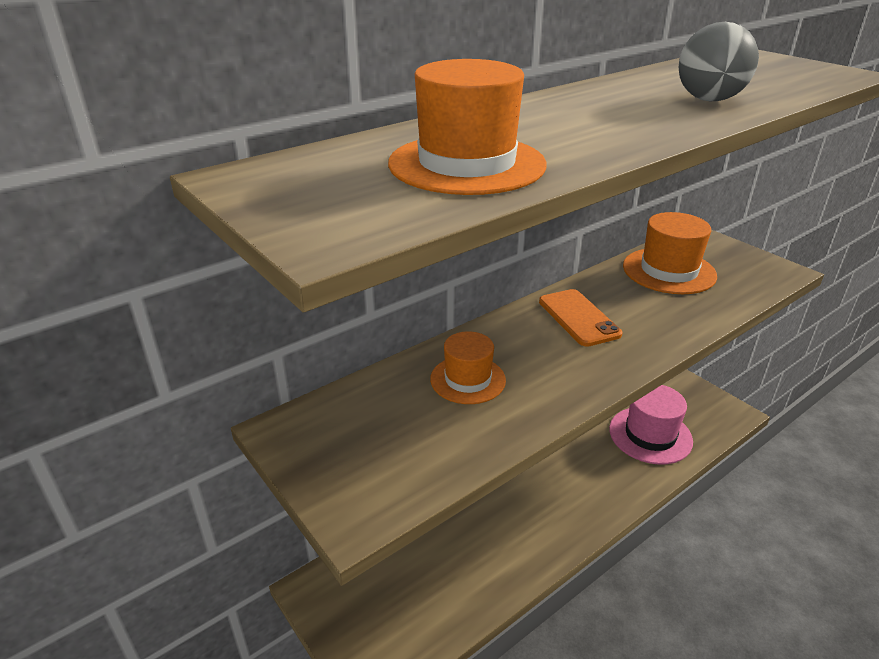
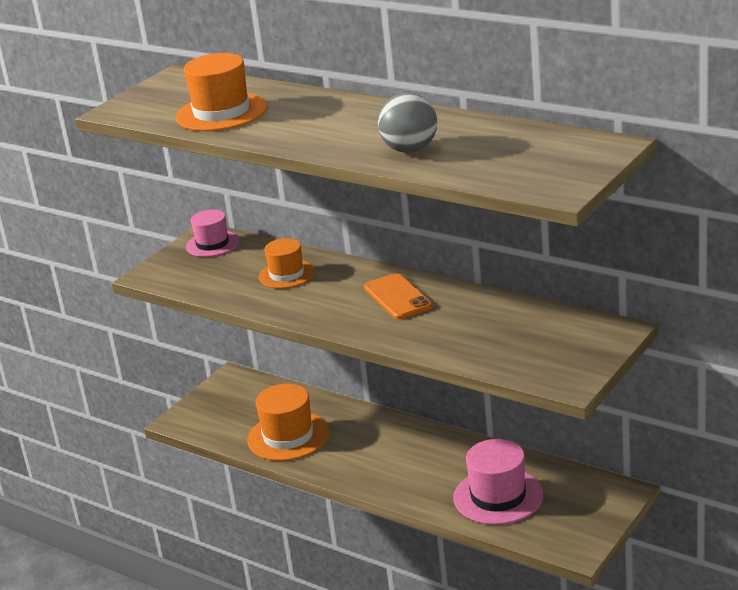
camera: 75 degrees right, 5 degrees down
(319, 428) = (212, 244): none -> pink hat
(578, 318) = (398, 297): orange phone -> orange phone turned 75 degrees counterclockwise
(669, 271) = (518, 324): orange hat -> orange hat (288, 436)

